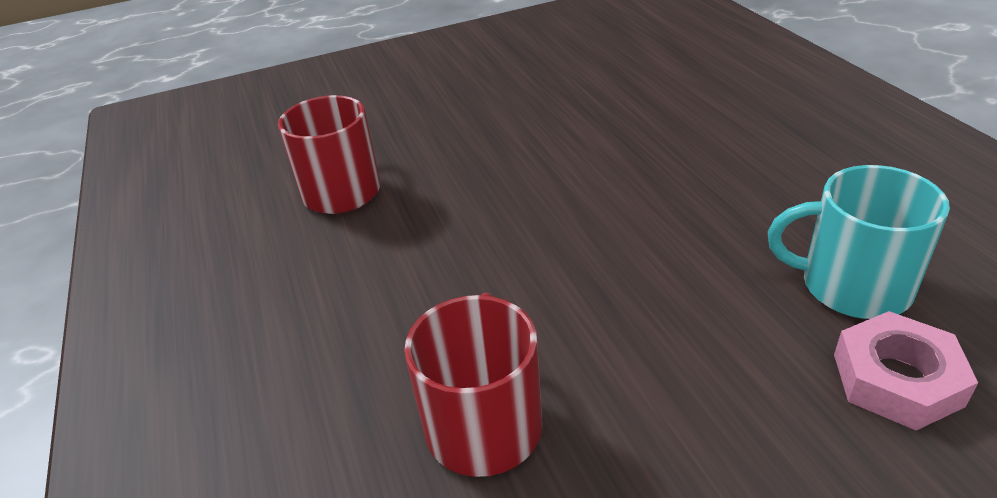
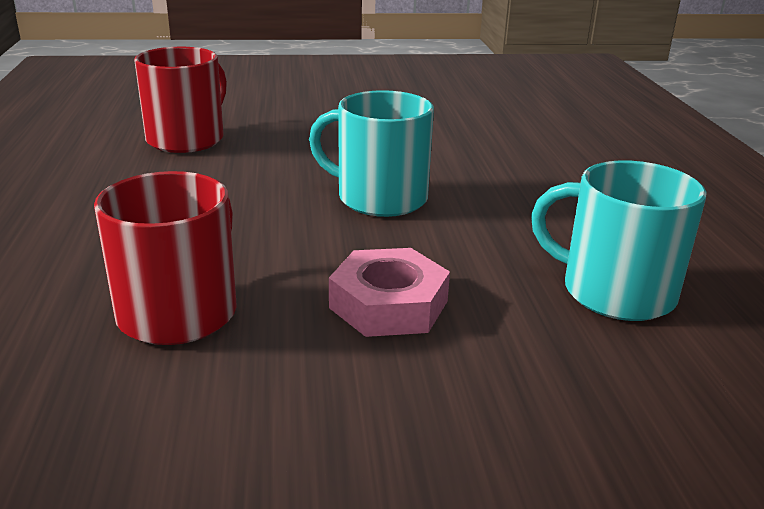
camera: 10 degrees right, 10 degrees down
(579, 223) = (379, 198): none -> turquoise mug
(897, 379) = (608, 368): pink nut -> pink nut (389, 304)

